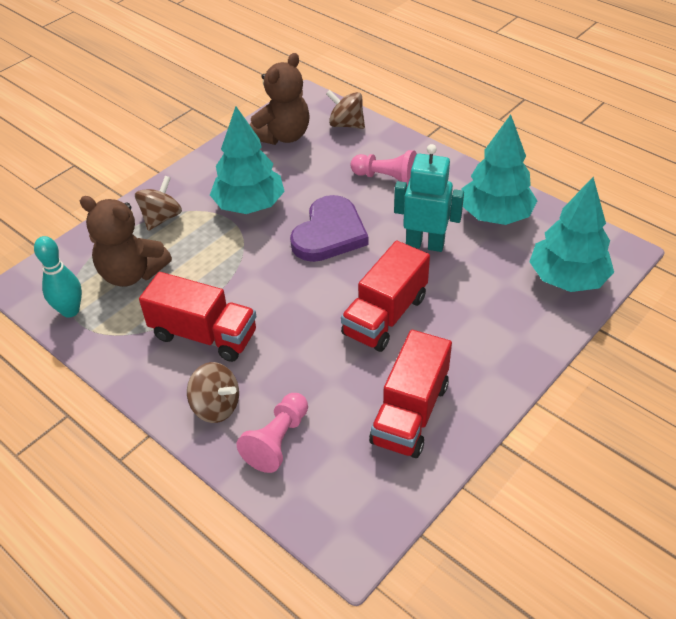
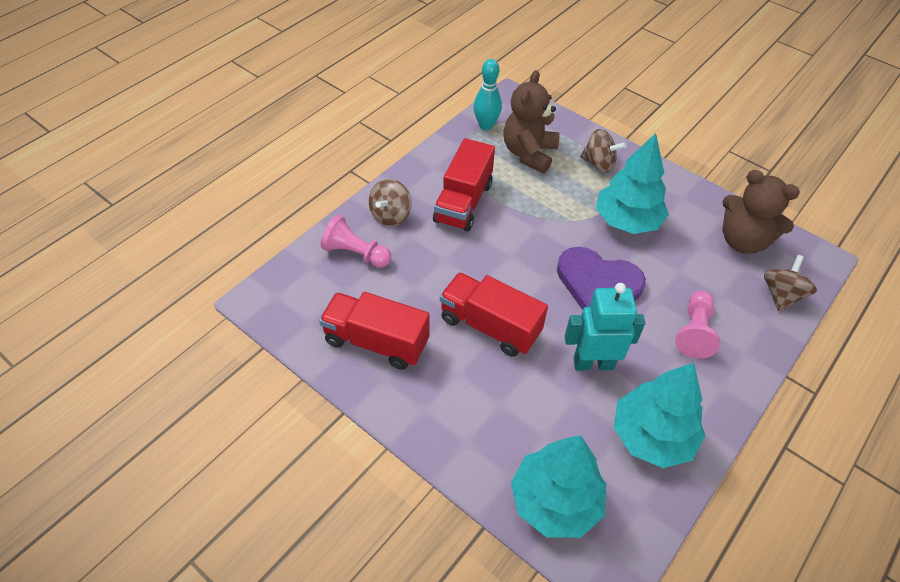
camera: 85 degrees right, 5 degrees up
(425, 244) = (593, 363): turquoise robot -> turquoise robot turned 105 degrees counterclockwise

